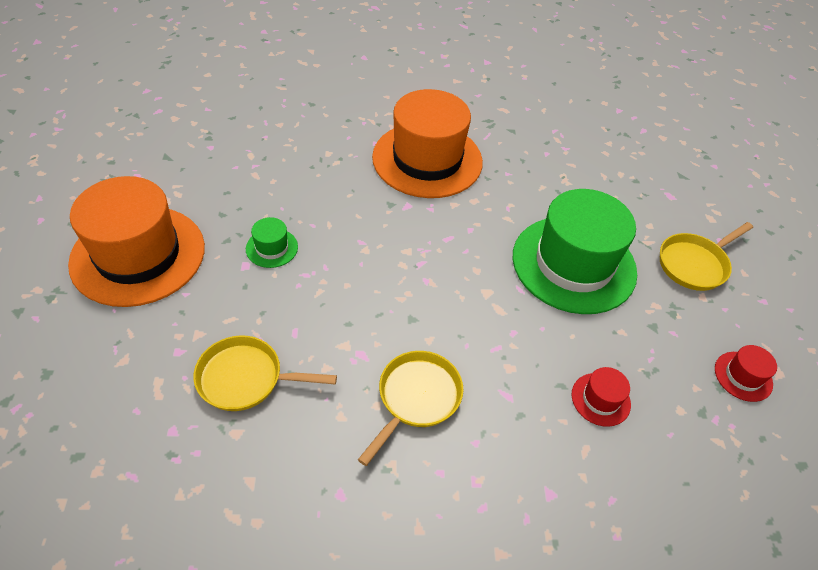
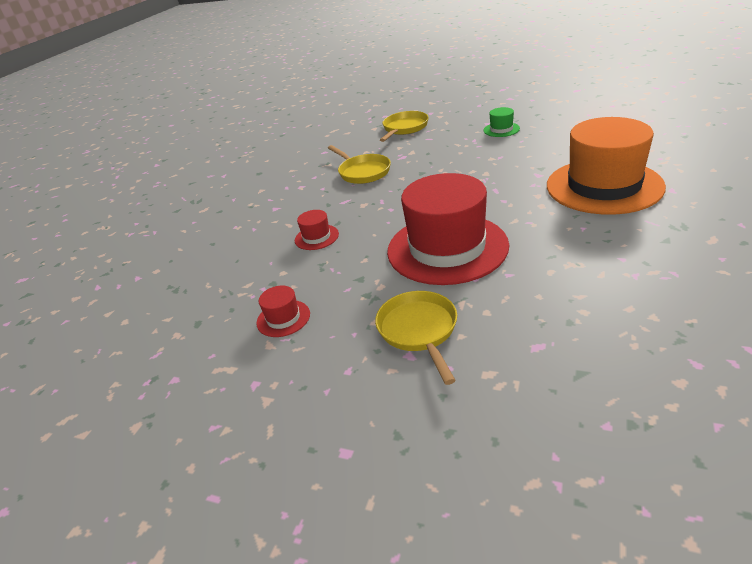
camera: 120 degrees right, 15 degrees down
(138, 255) = (504, 97): orange hat -> none
(574, 264) = (447, 248): green hat -> red hat

